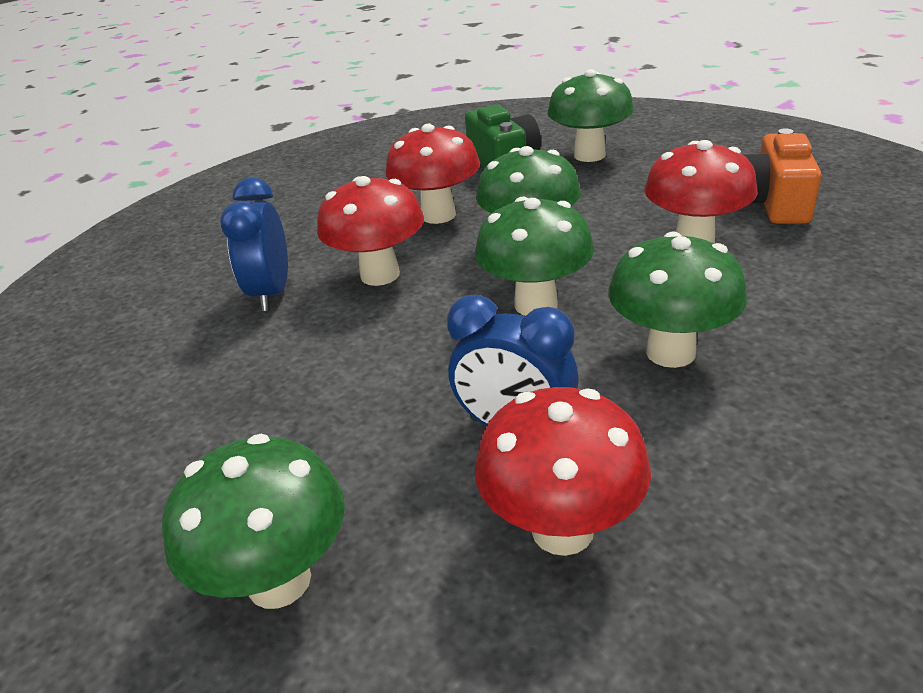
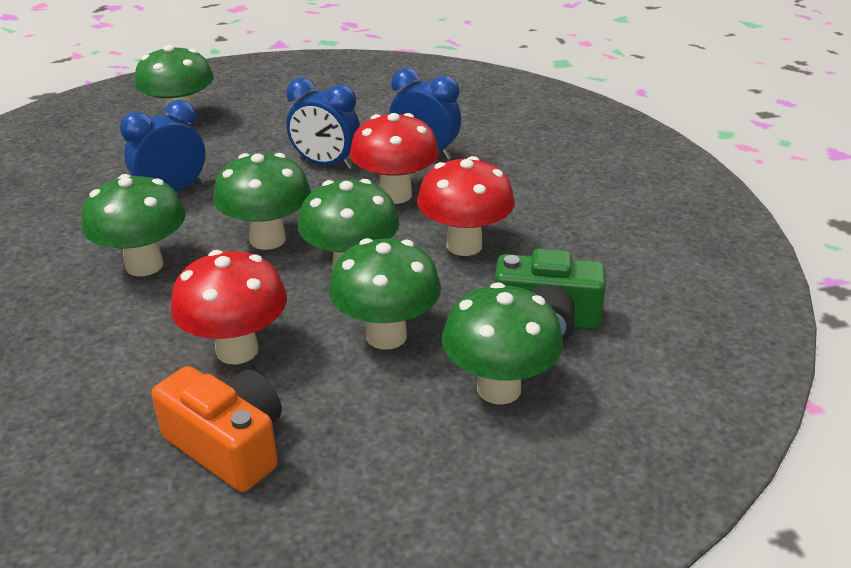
camera: 115 degrees right, 0 degrees up
(344, 344) = (326, 164): none -> blue clock
(562, 530) = (99, 181): red mushroom -> none
(592, 200) = (386, 336): none -> green mushroom

